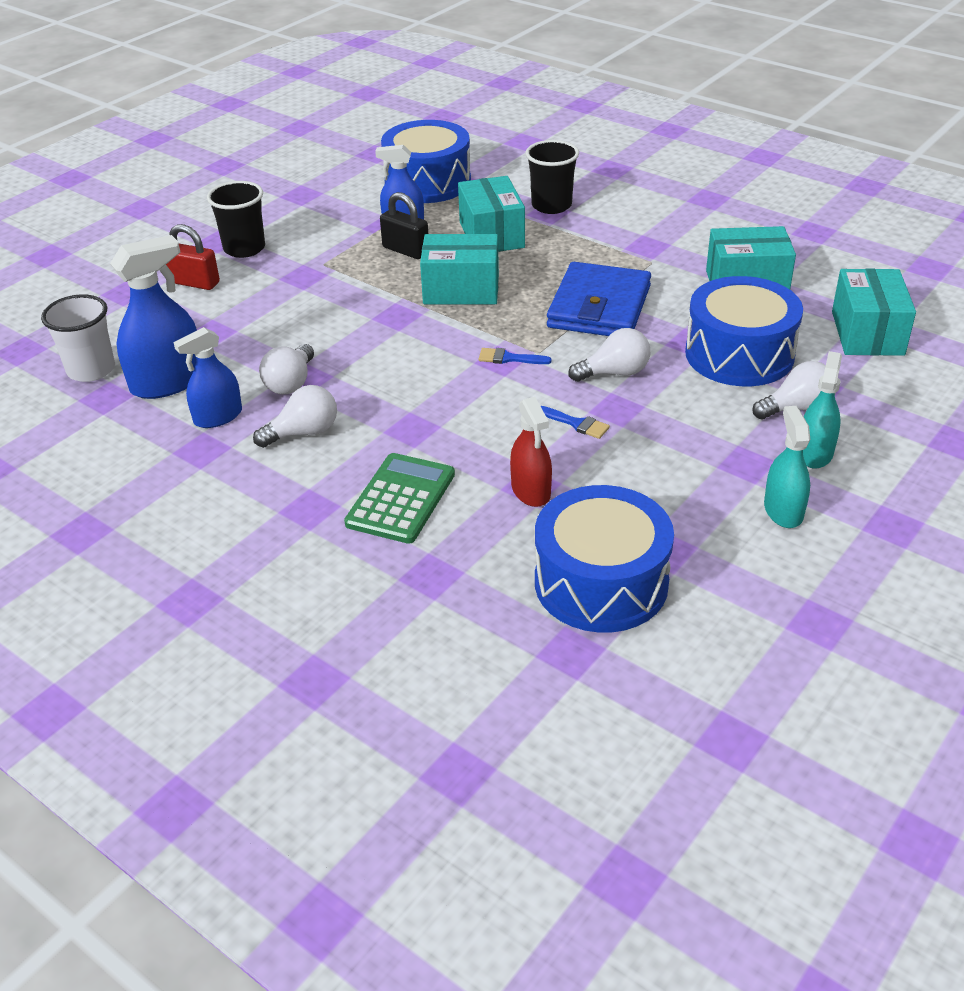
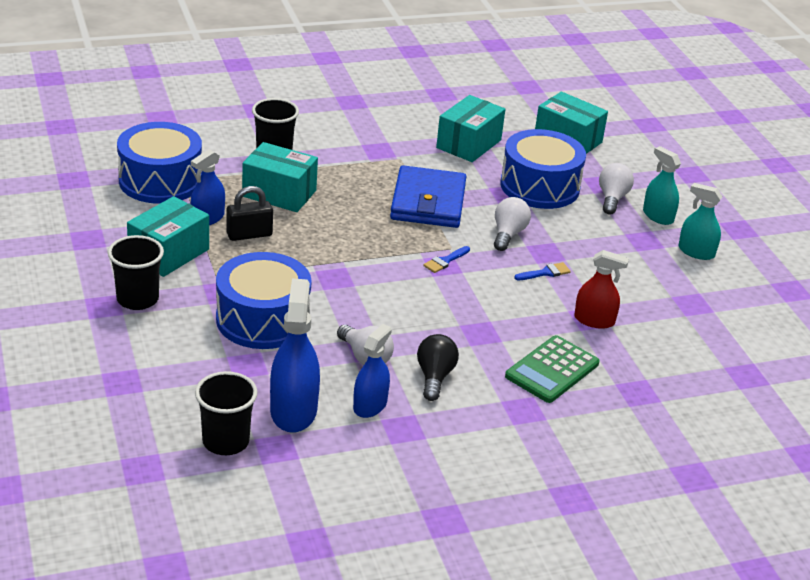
camera: 60 degrees left, 5 degrees down
(91, 370) = (226, 441): white cup -> black cup
(194, 283) = (158, 343): red padlock -> none
(218, 417) = (370, 405): blue spray bottle -> blue spray bottle turned 150 degrees counterclockwise
(303, 433) = (434, 377): white light bulb -> black light bulb
(401, 499) = (552, 370): green calculator -> green calculator turned 105 degrees counterclockwise
(461, 290) = (336, 238): turquoise box -> turquoise box (169, 253)
(599, 307) = (428, 202): blue wallet -> blue wallet turned 45 degrees clockwise
(601, 582) = (700, 338): blue drum -> blue drum (262, 319)

